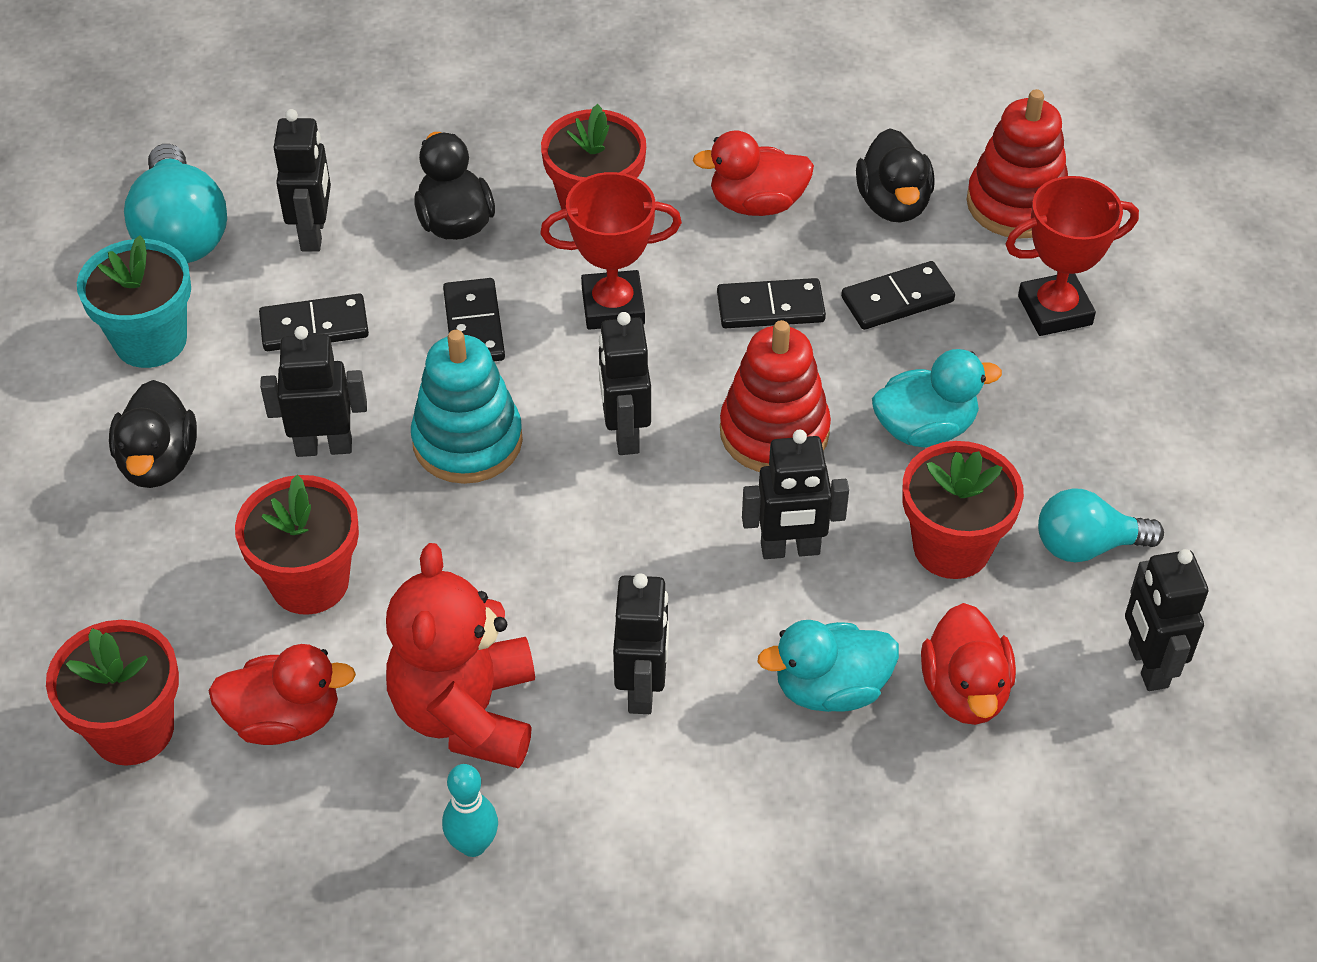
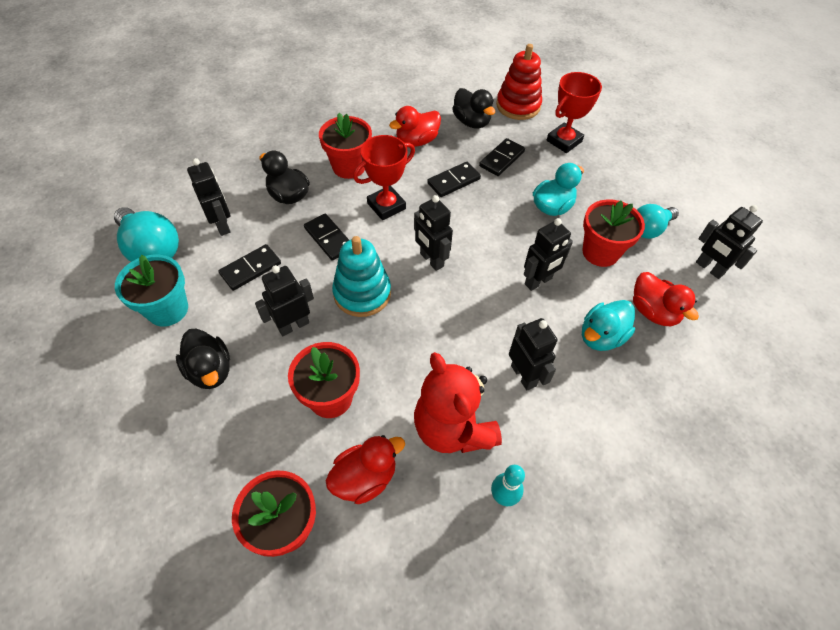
camera: 30 degrees left, 5 degrees up
(774, 432) = (494, 233): red stacking toy -> none

